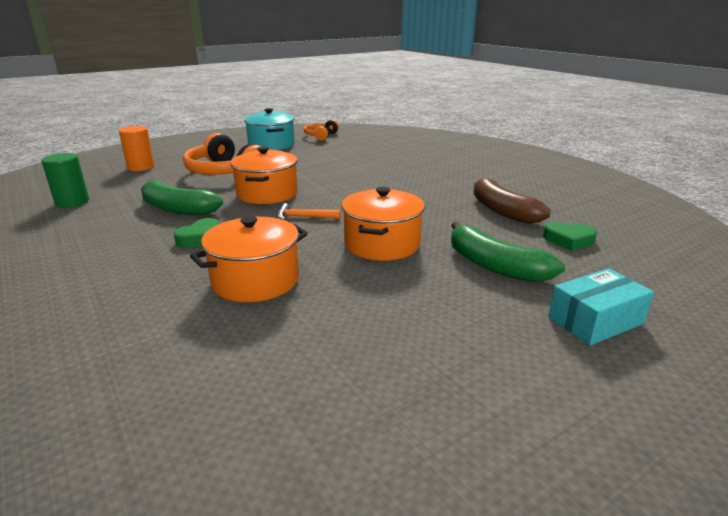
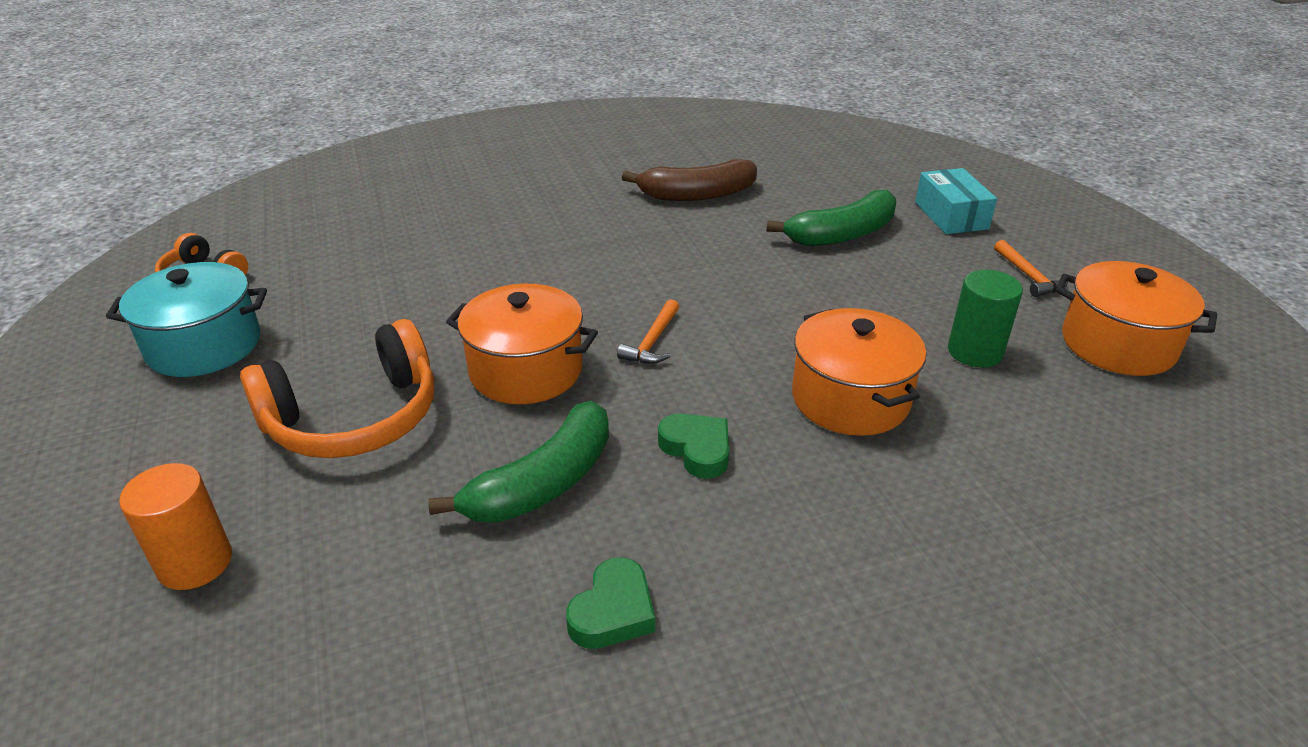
camera: 75 degrees left, 10 degrees up
(72, 202) = (402, 668): green cylinder -> green cylinder (975, 352)
(382, 244) = (769, 291): orange pot -> orange pot (1118, 344)
(502, 372) = (1028, 276): none -> orange hammer
(568, 240) = (792, 181): green heart -> green heart (613, 611)

